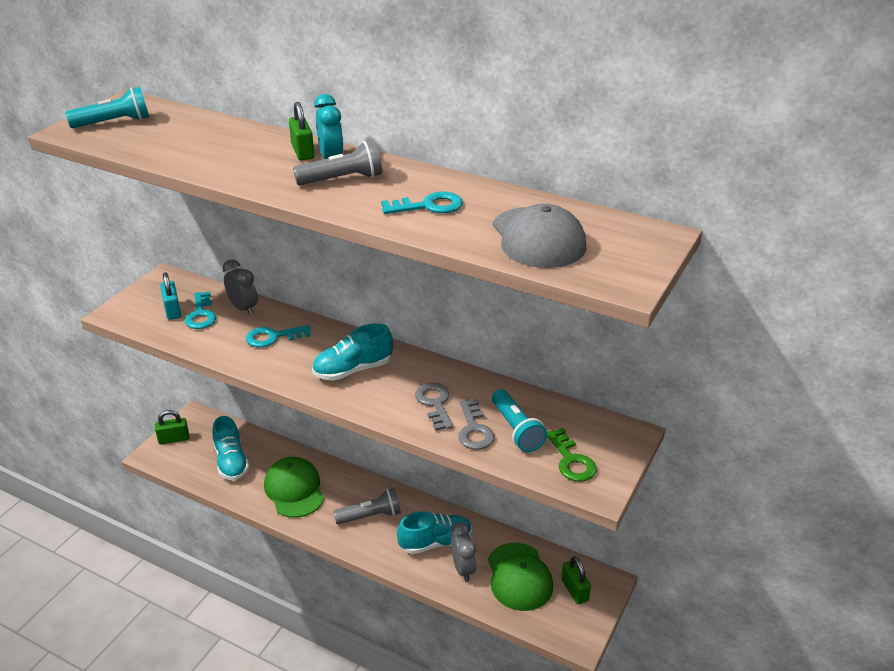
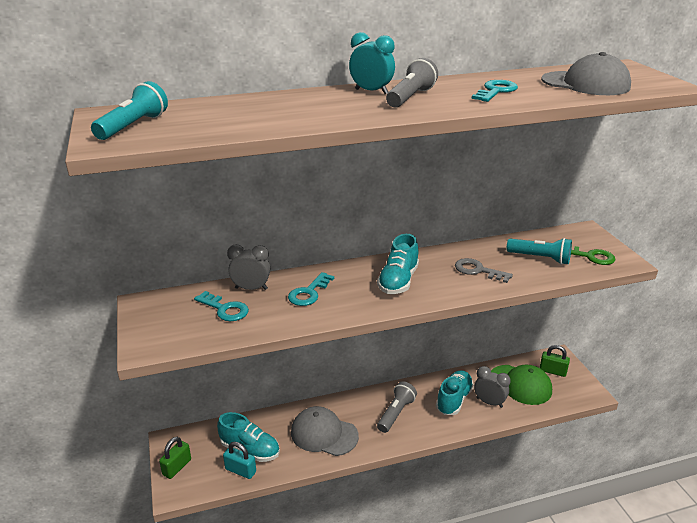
camera: 45 degrees left, 5 degrees down
(172, 310) = (194, 319): turquoise padlock -> turquoise padlock (240, 470)
(294, 490) = (324, 434): green cap -> grey cap
(302, 152) = (341, 94): green padlock -> none
(474, 430) = (522, 271): grey key -> none

